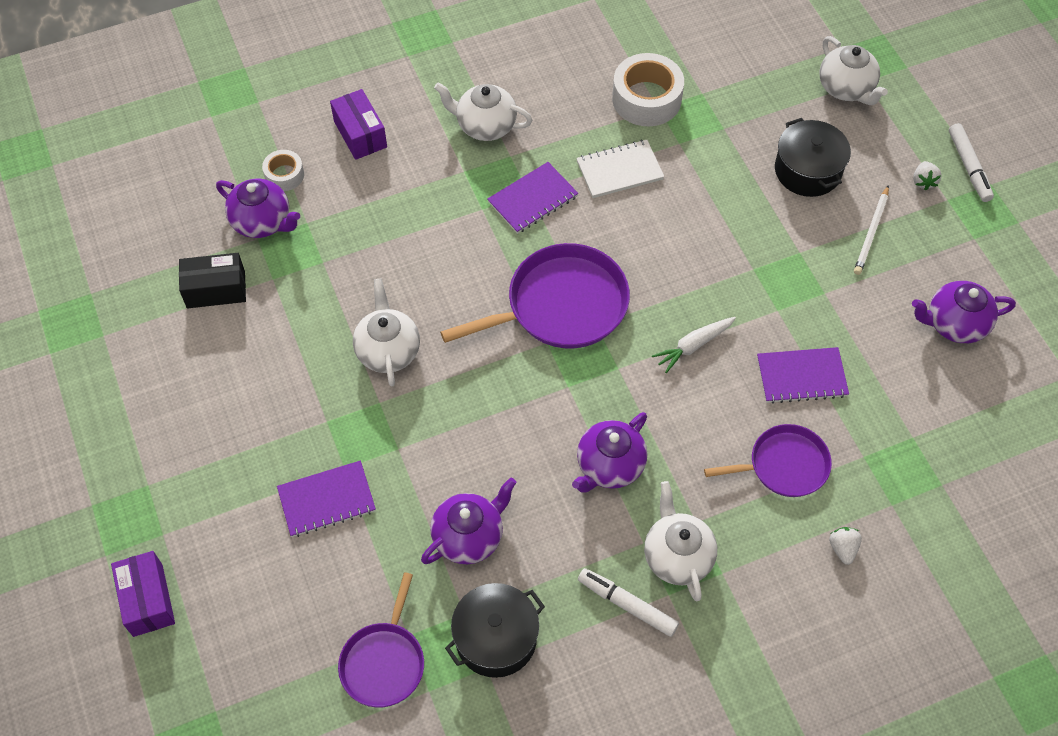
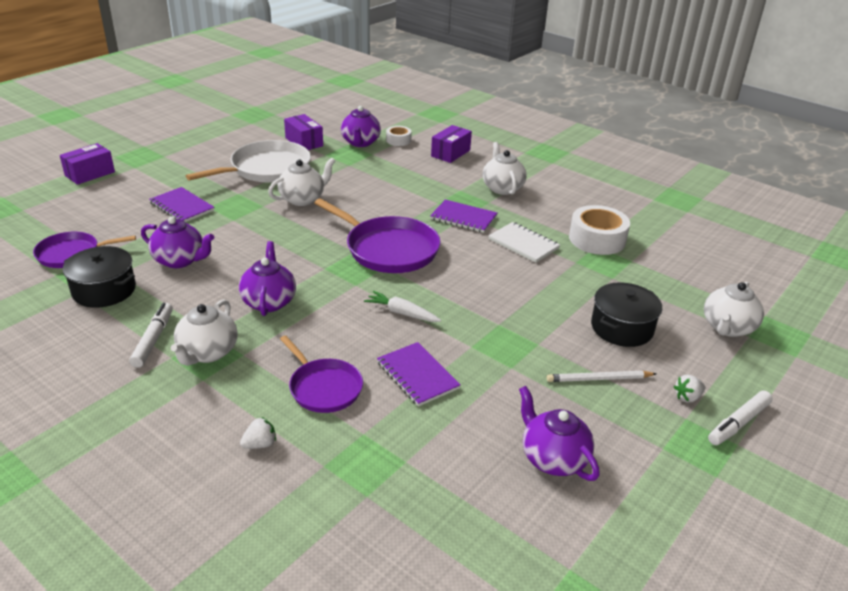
camera: 60 degrees right, 25 degrees down
(216, 289) = (304, 142): black box -> purple box
(274, 364) = (266, 169): none -> white pan
(609, 466) = (269, 302): purple teapot -> purple teapot turned 75 degrees clockwise
(677, 556) = (207, 353): white teapot -> white teapot turned 150 degrees clockwise

